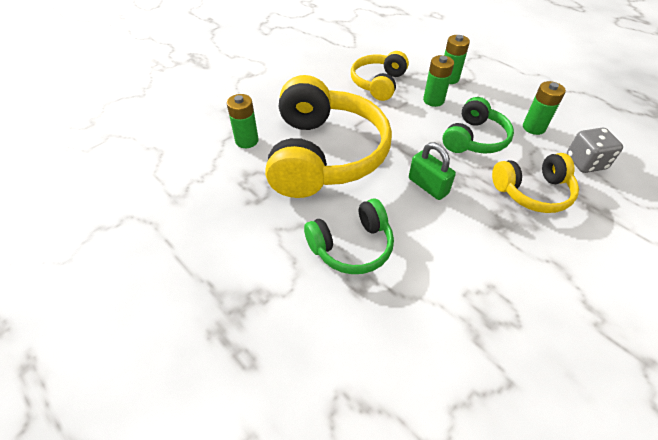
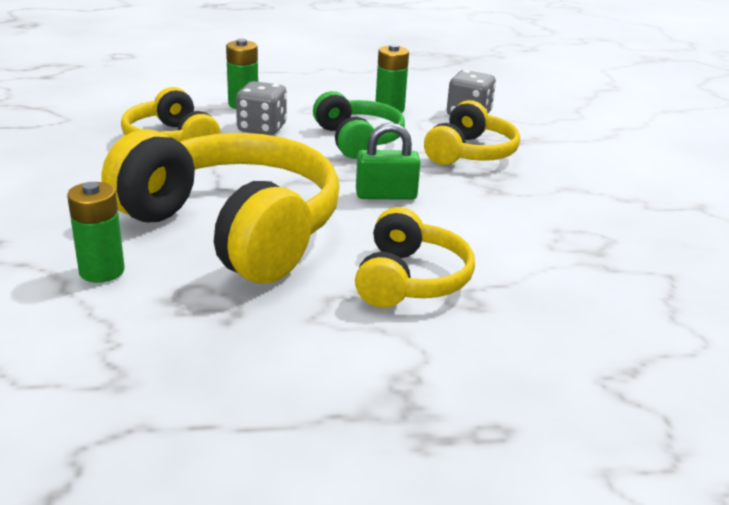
camera: 55 degrees left, 20 degrees down
(352, 246) = (410, 279): green headphones -> yellow headphones
(433, 100) = (262, 128): green battery -> grey dice

